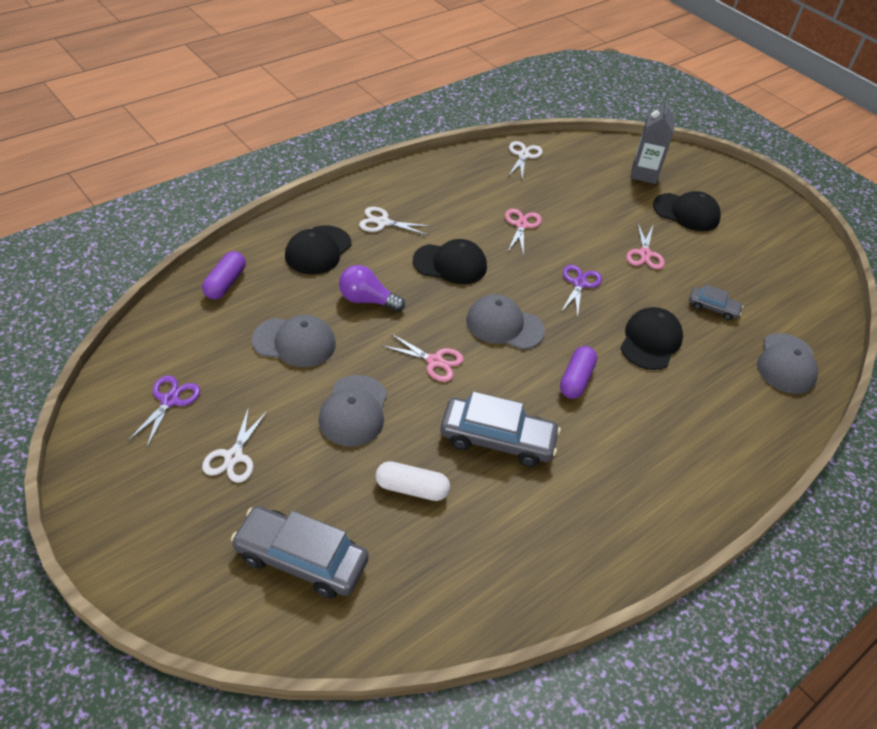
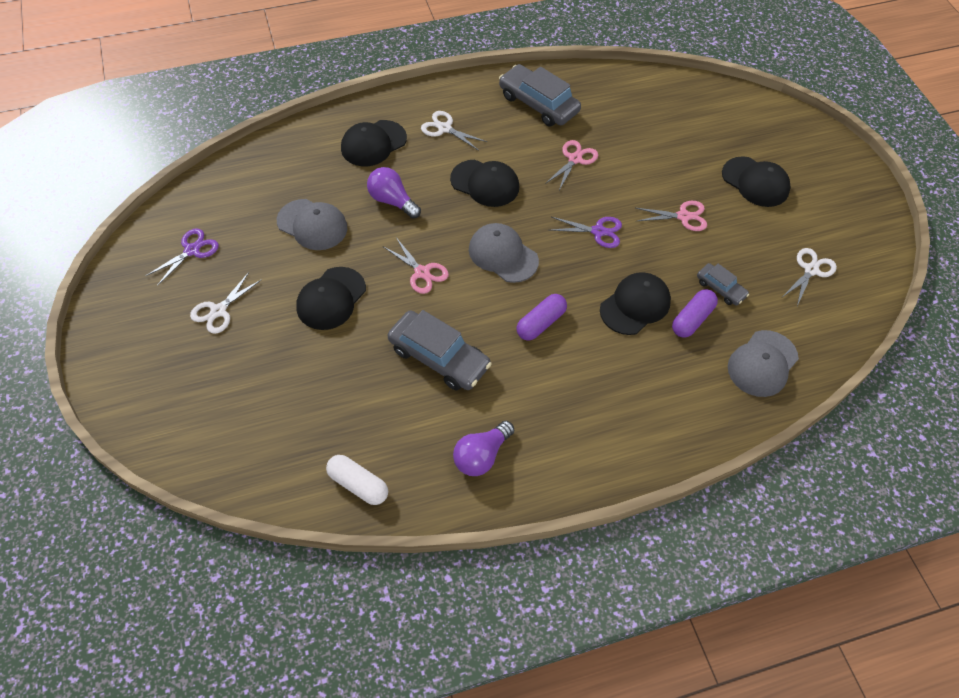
camera: 25 degrees right, 10 degrees up
(225, 283) = (281, 157): purple capsule -> purple capsule (692, 319)
(301, 559) = (230, 408): grey car -> grey car (538, 104)
(354, 411) = (331, 298): grey cap -> black cap
(411, 488) = (344, 378): white capsule -> white capsule (358, 484)
(523, 155) = (618, 86): white scissors -> white scissors (810, 270)
(579, 284) = (598, 231): purple scissors -> purple scissors turned 60 degrees clockwise
(593, 524) = (481, 456): none -> purple light bulb
(644, 174) = (735, 130): grey carton -> none
(645, 254) = (683, 216): pink scissors -> pink scissors turned 120 degrees counterclockwise

